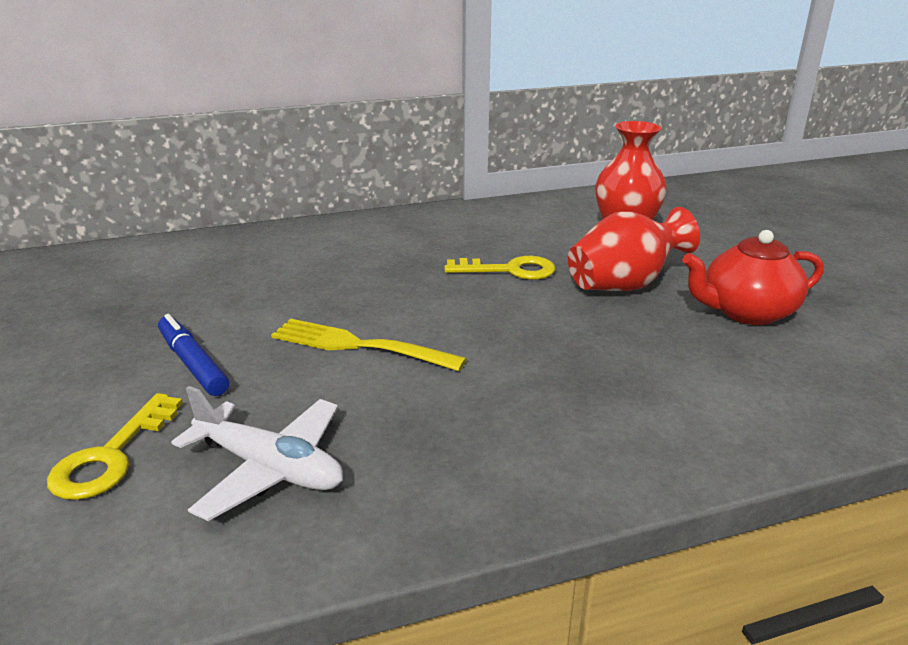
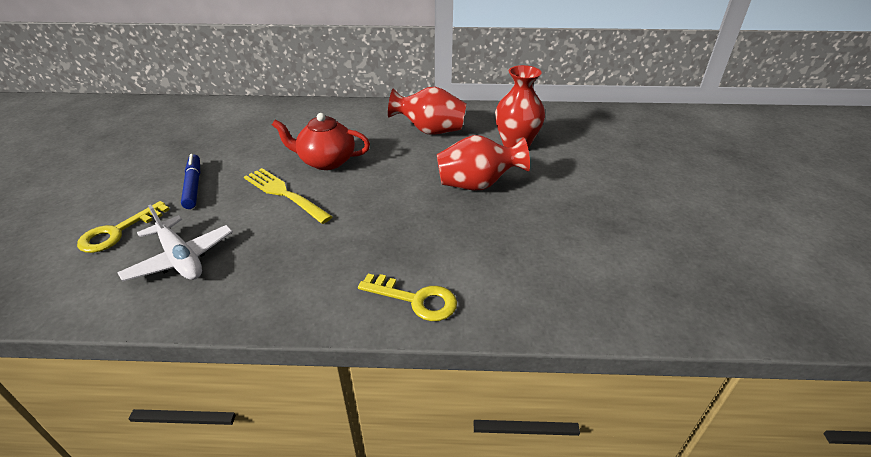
camera: 20 degrees right, 10 degrees up
(497, 235) = (430, 131): none -> red vase
(510, 270) = (414, 159): yellow key -> yellow key (416, 299)
(746, 312) = (540, 223): red teapot -> red teapot (326, 161)

